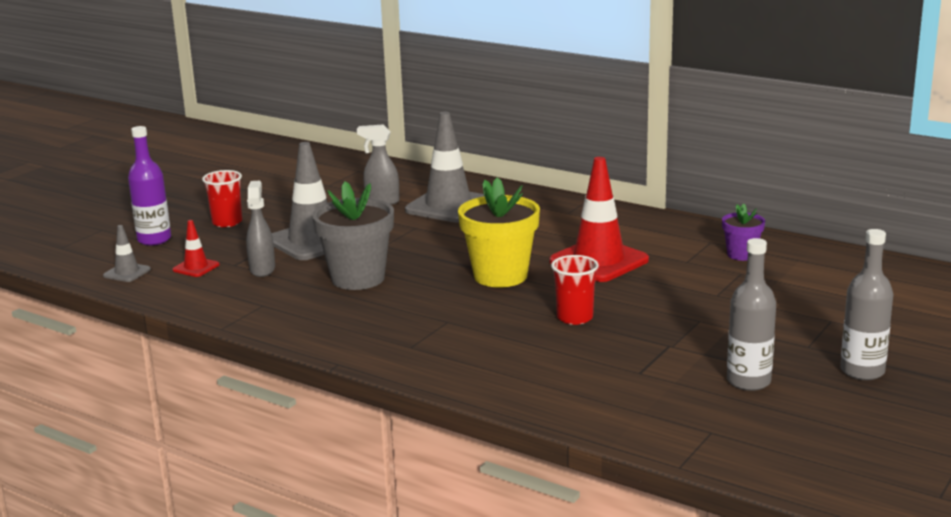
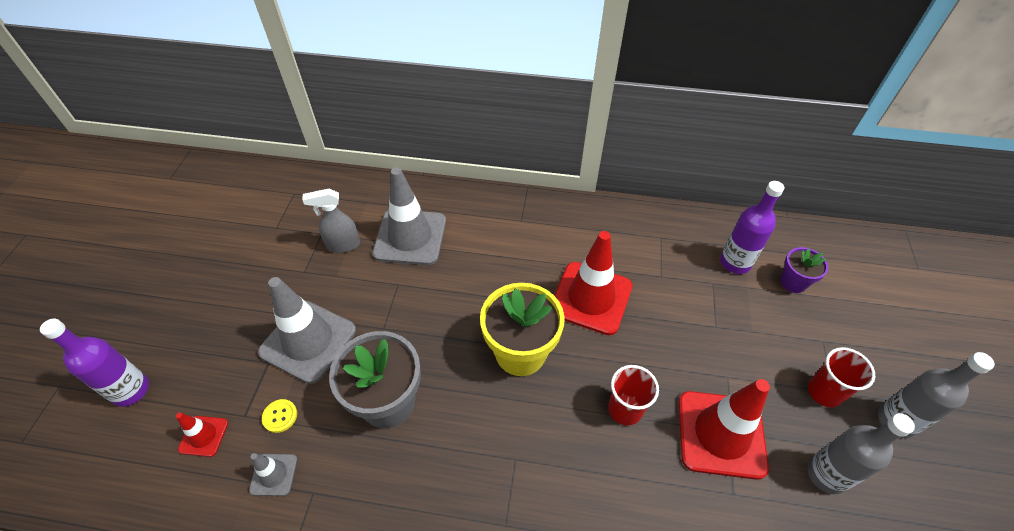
camera: 25 degrees left, 30 degrees up
(127, 272) = (126, 474): grey traffic cone -> grey traffic cone (274, 474)
(227, 222) = (200, 329): red cup -> red cup (824, 392)
(262, 269) = (280, 416): grey spray bottle -> yellow button
(659, 345) = (721, 434): none -> red traffic cone
(741, 255) = (696, 252): purple flower pot -> purple flower pot (793, 282)
(779, 266) = (735, 262): none -> purple bottle

